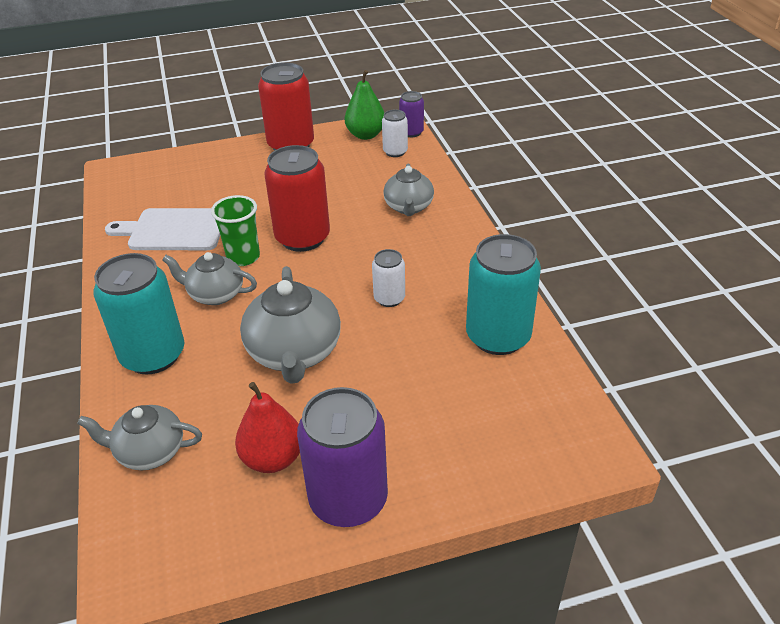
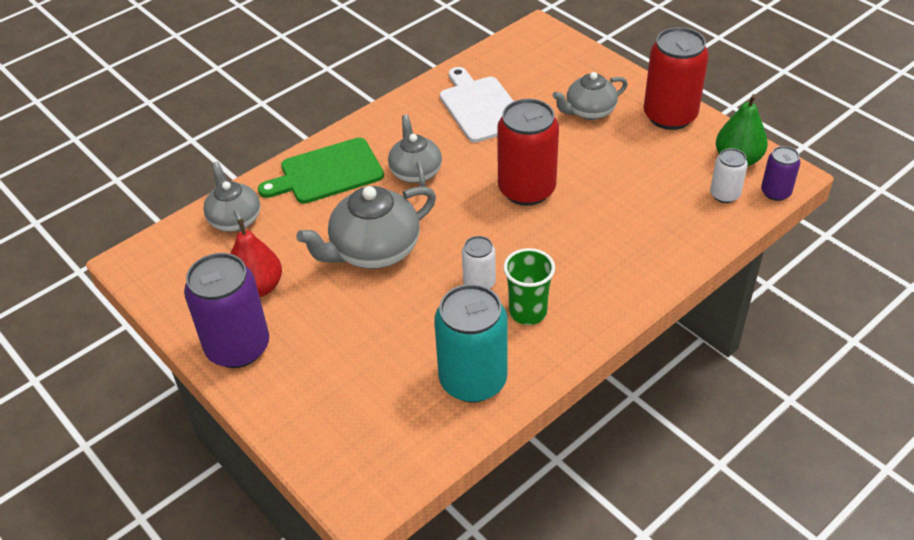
camera: 65 degrees right, 5 degrees up
(153, 355) = (327, 172): turquoise can -> green cutting board
(243, 257) = (473, 165): green cup -> green cup (528, 312)
(408, 207) = (631, 243): grey teapot -> grey teapot (589, 111)

